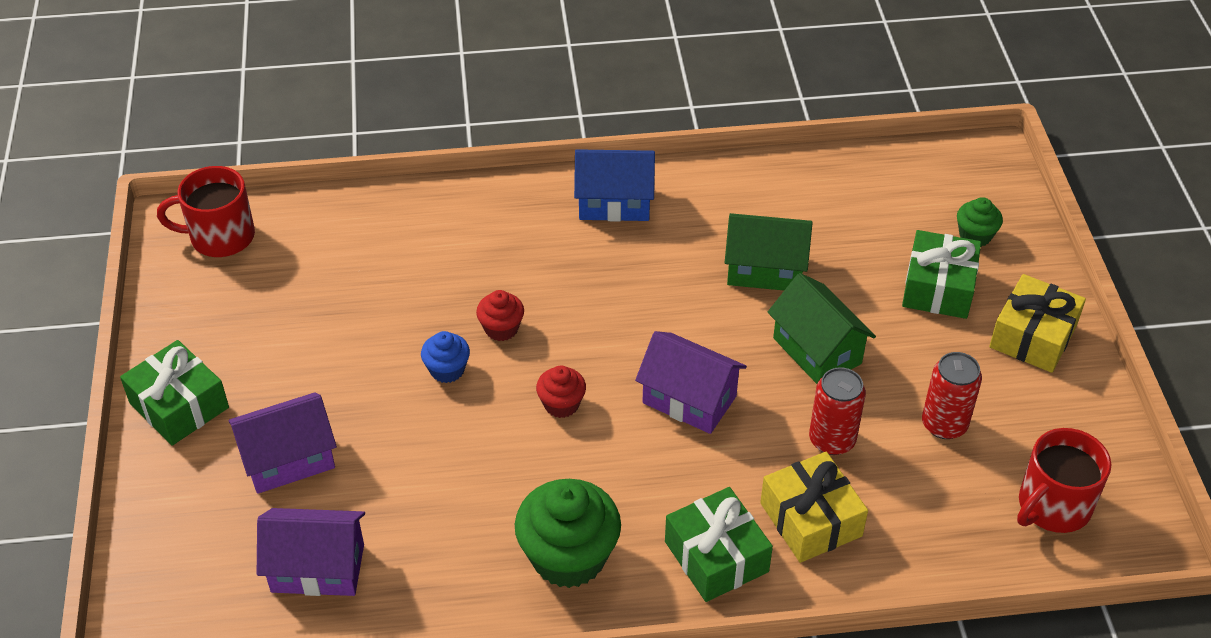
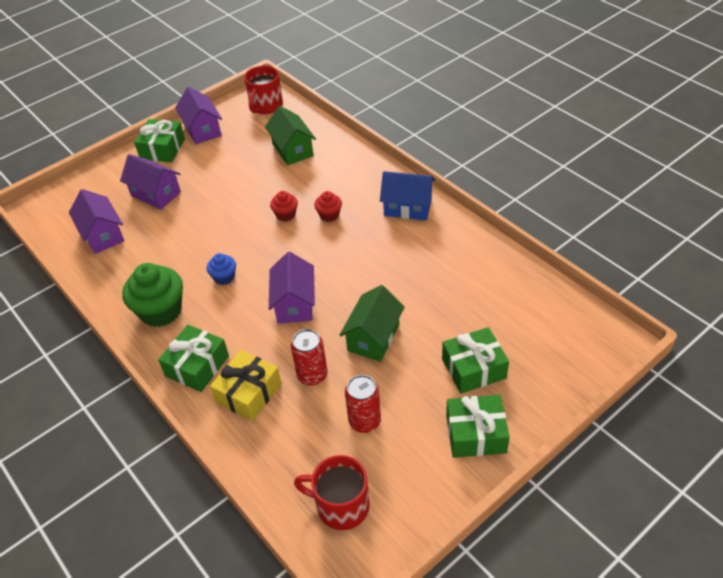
camera: 60 degrees right, 0 degrees up
(188, 335) = (202, 130): none -> purple house
(220, 237) = (266, 106): red mug -> red mug turned 120 degrees counterclockwise
(447, 370) = (245, 211): blue cupcake -> blue cupcake (224, 277)
(561, 404) = (254, 259): red cupcake -> red cupcake (329, 215)
(614, 203) = (408, 207): blue house -> blue house turned 45 degrees counterclockwise
(765, 270) = (415, 287): green house -> green house (292, 150)
(975, 236) = (536, 366): green cupcake -> none
(1033, 336) = (476, 434): yellow gift -> green gift

